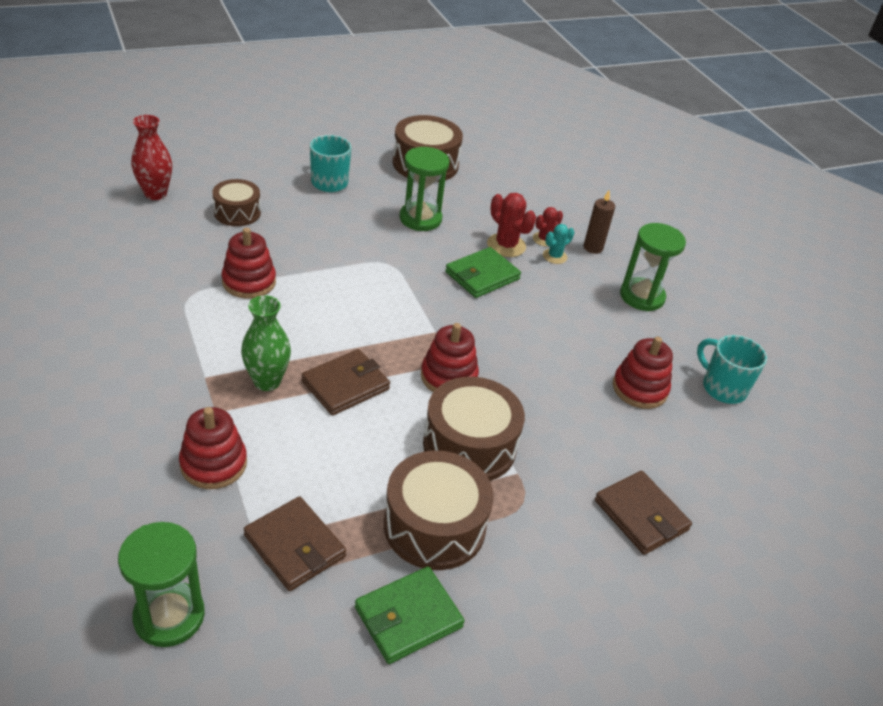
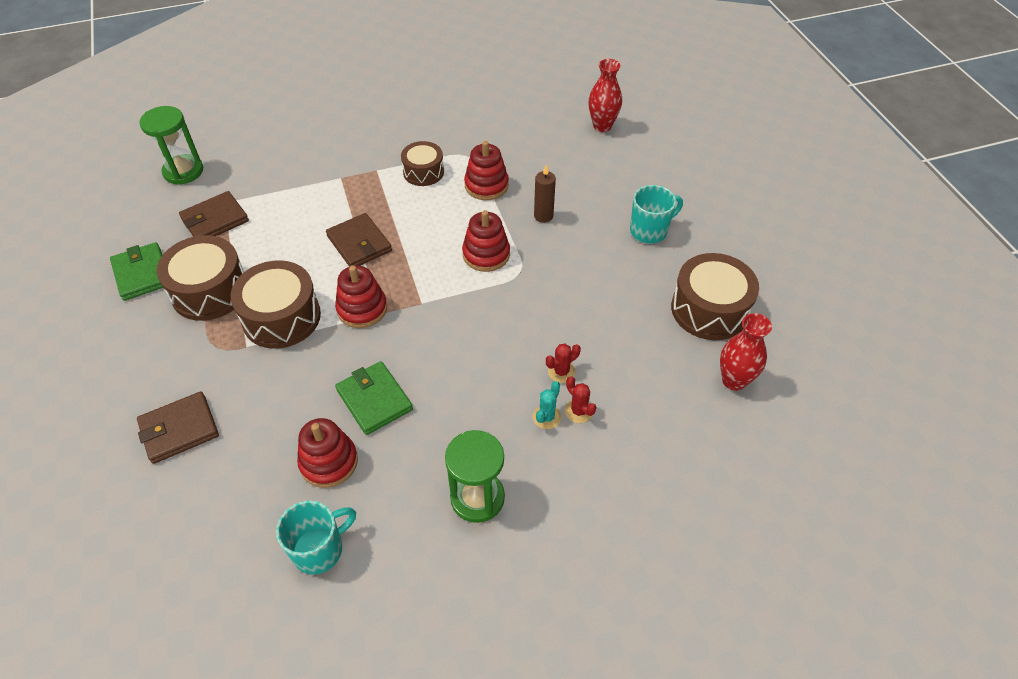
camera: 100 degrees right, 10 degrees up
(213, 464) = (293, 180): red stacking toy -> red stacking toy (486, 254)
(237, 212) = (584, 173): brown drum -> brown drum (423, 172)
(267, 381) = (368, 201): green vase -> none
(420, 219) = (599, 300): green hourglass -> none
(482, 276) = (506, 345): green wallet -> green wallet (374, 400)
(497, 163) = (734, 380): none -> red vase
(506, 245) = (561, 372): red cactus -> red cactus, size x0.63
(554, 256) = (546, 417): turquoise cactus -> turquoise cactus turned 60 degrees clockwise
(593, 248) = (568, 461): brown candle -> brown candle (543, 216)

